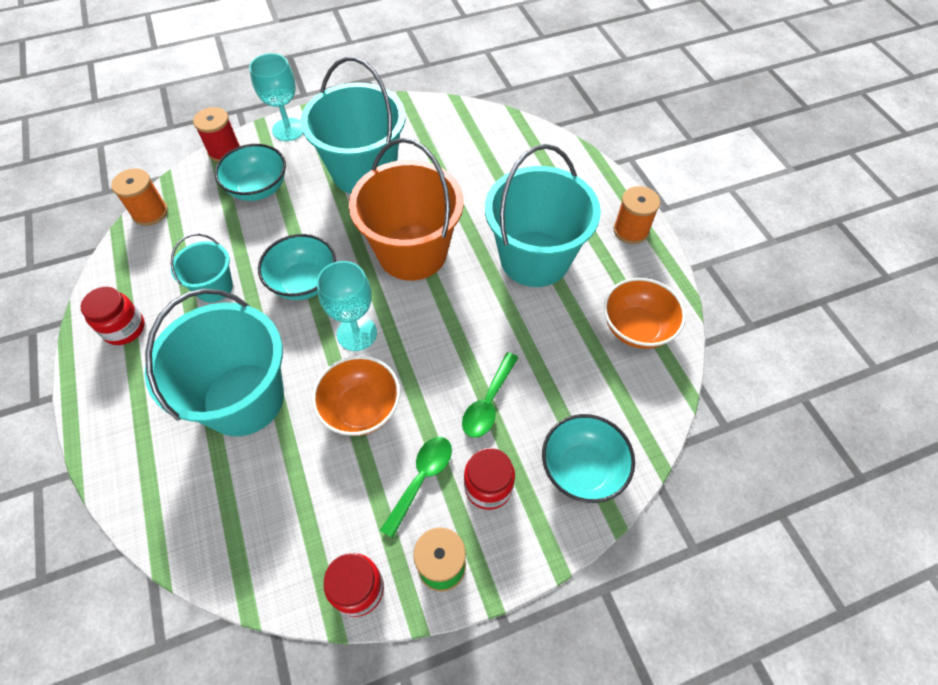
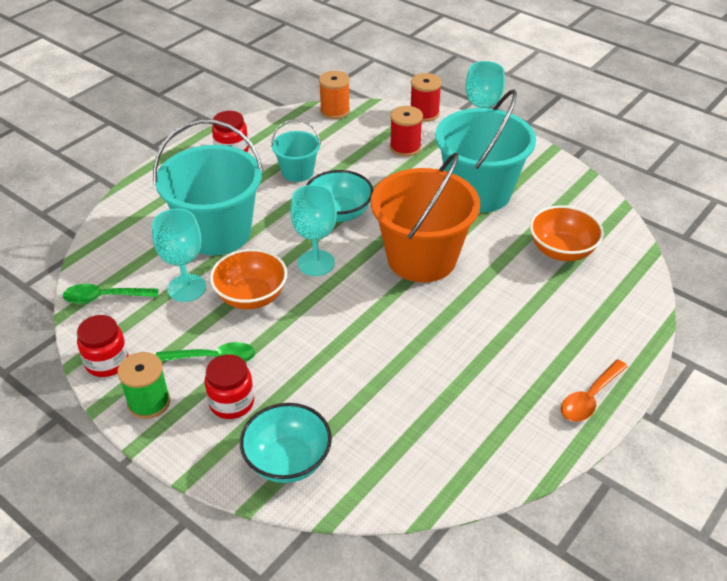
camera: 60 degrees right, 15 degrees down
(258, 189) = (405, 147): turquoise bowl -> red spool
(304, 463) = (187, 288): none -> turquoise goblet
(488, 403) = (309, 370): green spoon -> green spoon (104, 297)
(535, 258) = (486, 339): turquoise bucket -> none
(631, 230) = (589, 398): orange spool -> orange spoon
(636, 328) = (470, 446): orange bowl -> orange bowl (561, 251)

